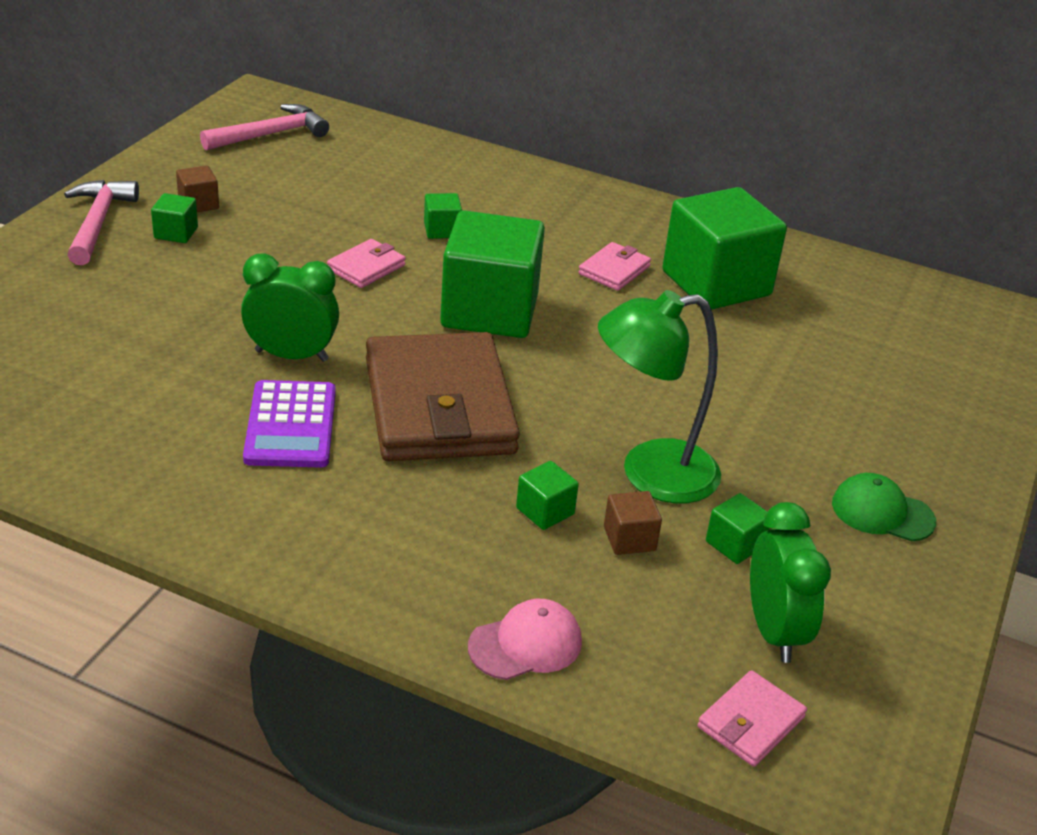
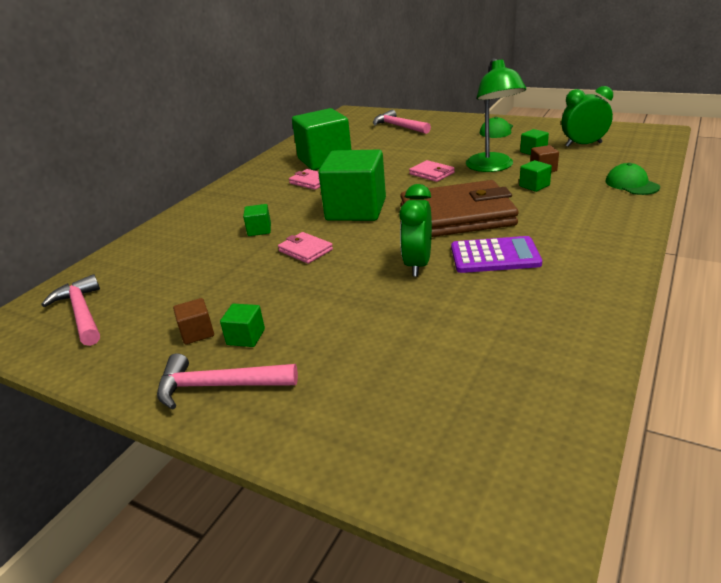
camera: 80 degrees left, 5 degrees down
(526, 644) = (631, 184): pink cap -> green cap
(751, 722) = (639, 147): pink wallet -> pink wallet (432, 173)
(913, 377) = (399, 126): none -> pink hammer

